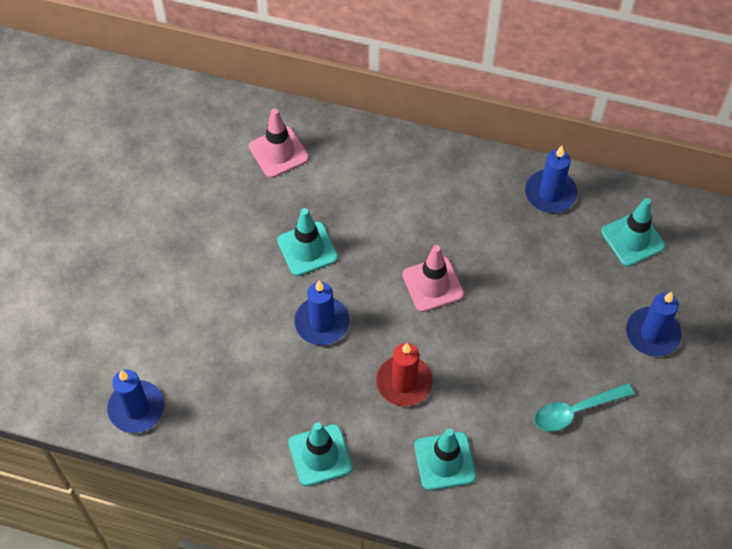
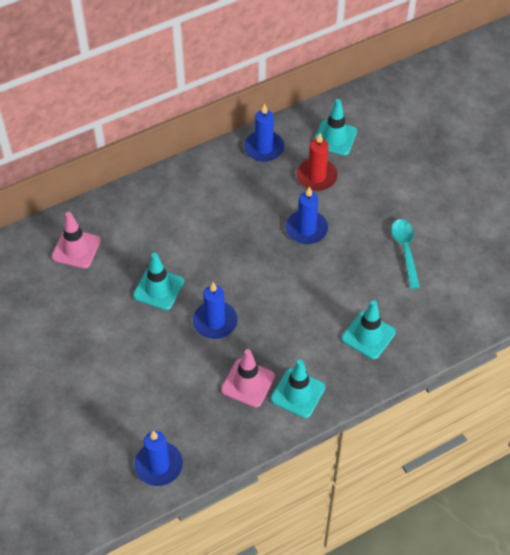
camera: 45 degrees left, 5 degrees down
(404, 382) = (299, 314): red candle -> red candle (316, 176)
(433, 284) = (254, 248): pink traffic cone -> pink traffic cone (248, 383)
(575, 411) = (405, 250): turquoise spoon -> turquoise spoon turned 150 degrees clockwise
(652, 333) = (399, 178): blue candle -> blue candle (306, 229)

